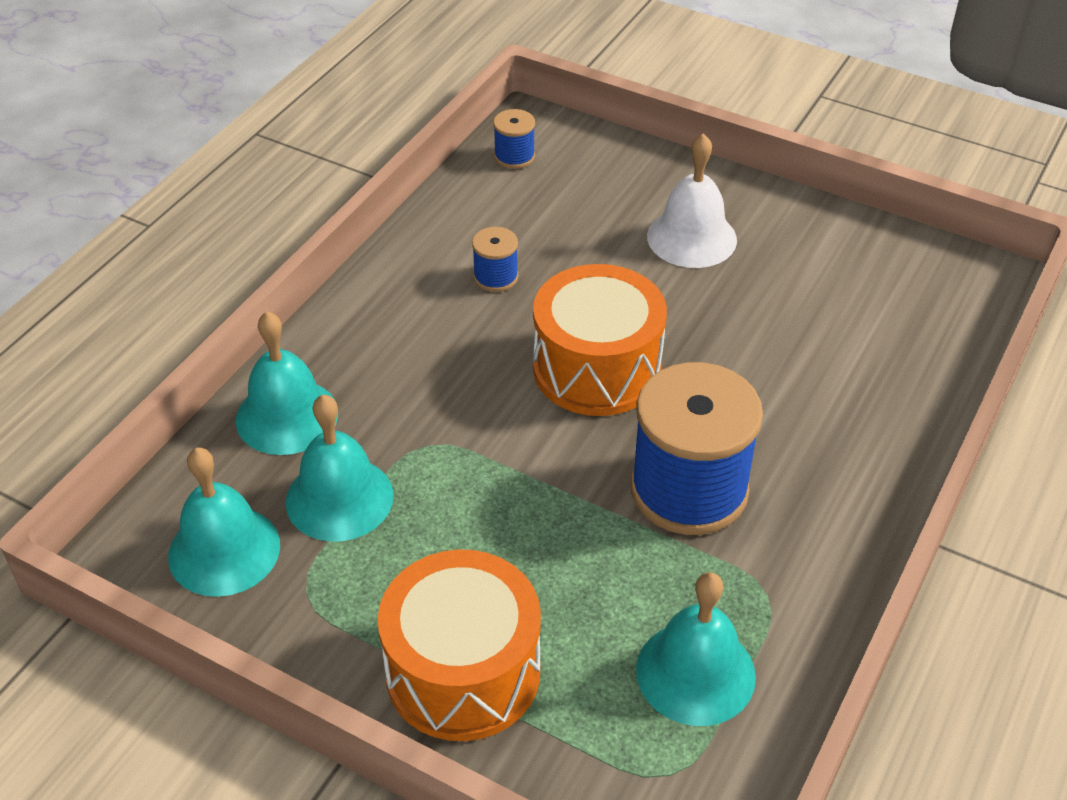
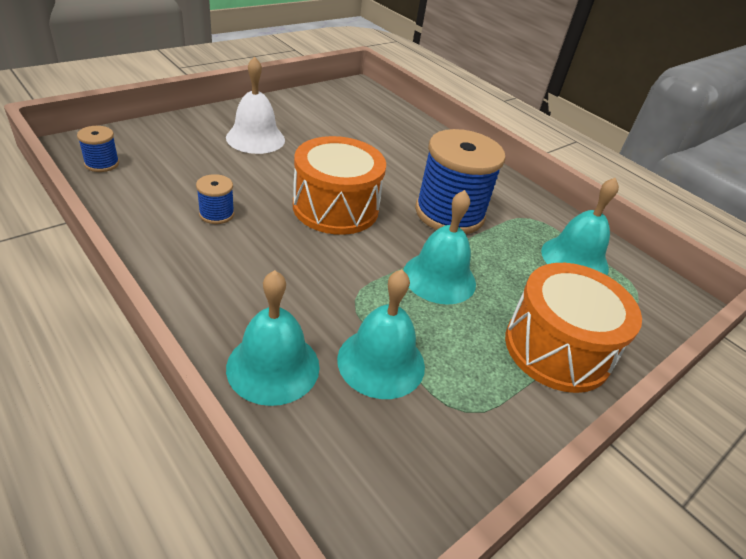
camera: 75 degrees left, 5 degrees down
(224, 550) = (402, 454): turquoise bell -> turquoise bell (439, 278)

